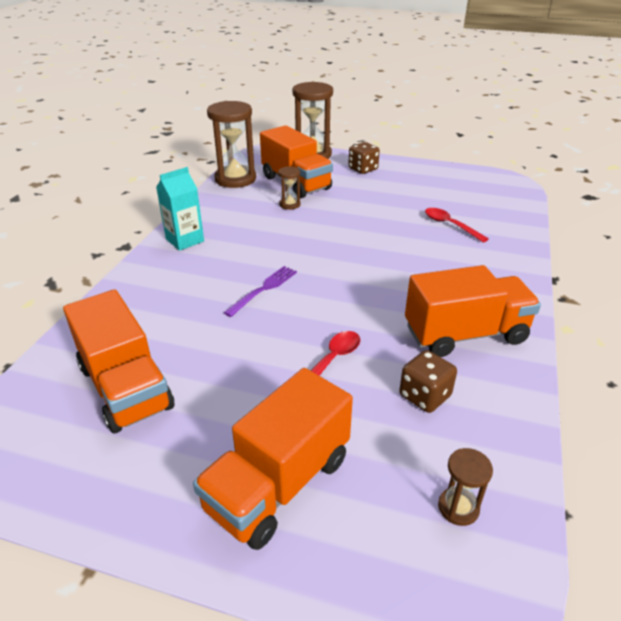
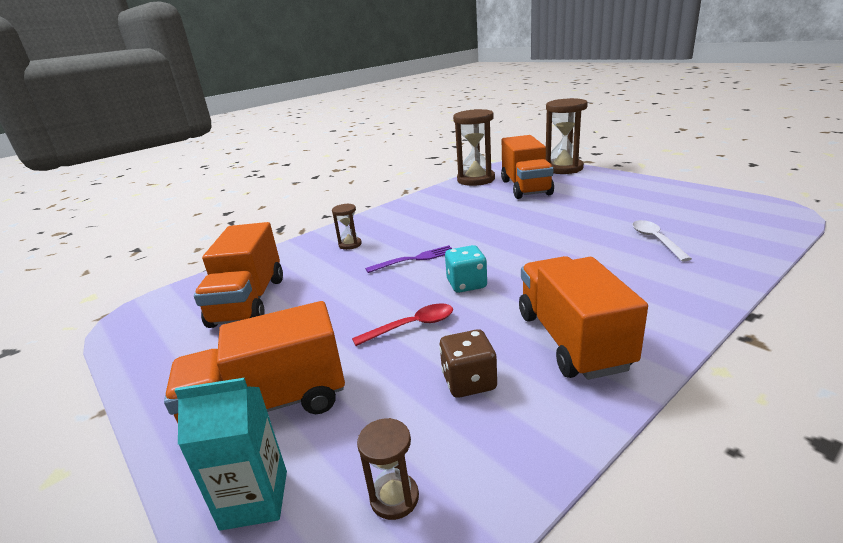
camera: 35 degrees right, 10 degrees down
(185, 240) = (392, 215): turquoise carton -> turquoise carton (254, 499)
(290, 204) = (503, 202): brown hourglass -> brown hourglass (350, 244)
(339, 305) = (466, 284): none -> turquoise dice
(363, 169) = (603, 183): brown dice -> none
(450, 225) = (656, 240): red spoon -> white spoon
(465, 334) = (572, 340): orange truck -> orange truck turned 120 degrees counterclockwise

